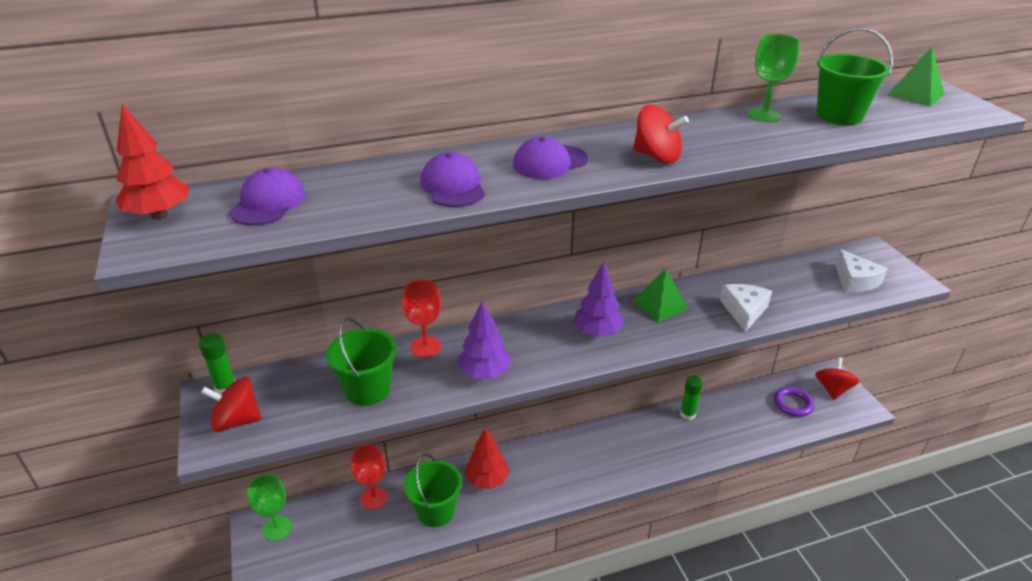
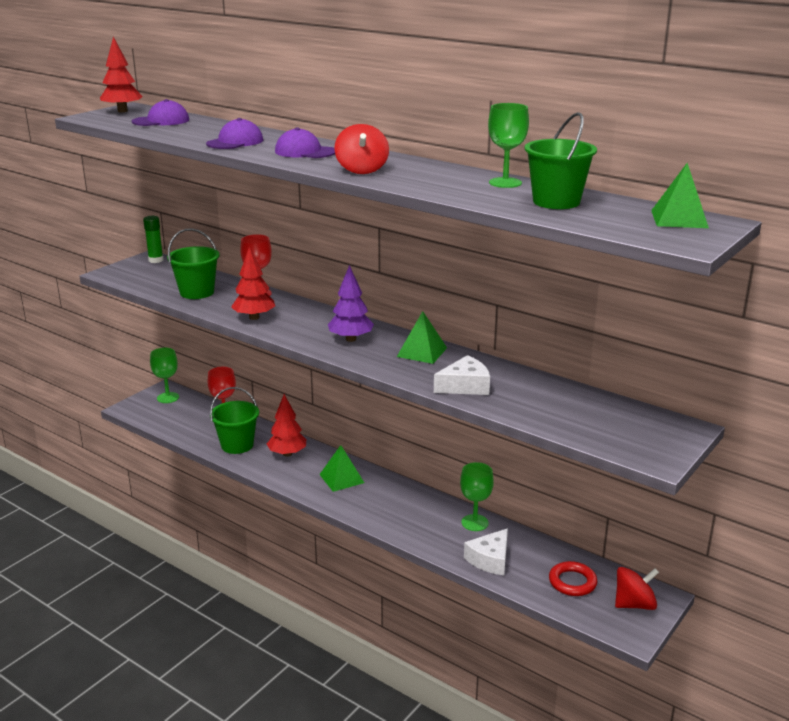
camera: 55 degrees right, 10 degrees down
(237, 420) = (133, 272): red spinning top -> none
(484, 373) = (254, 317): purple tree -> red tree
(561, 462) = (341, 478): none -> green pyramid
(687, 414) = (475, 523): green glue stick -> green goblet
(793, 404) = (572, 582): purple ring -> red ring
(855, 280) = (604, 427): white cheese -> white cheese (490, 559)

